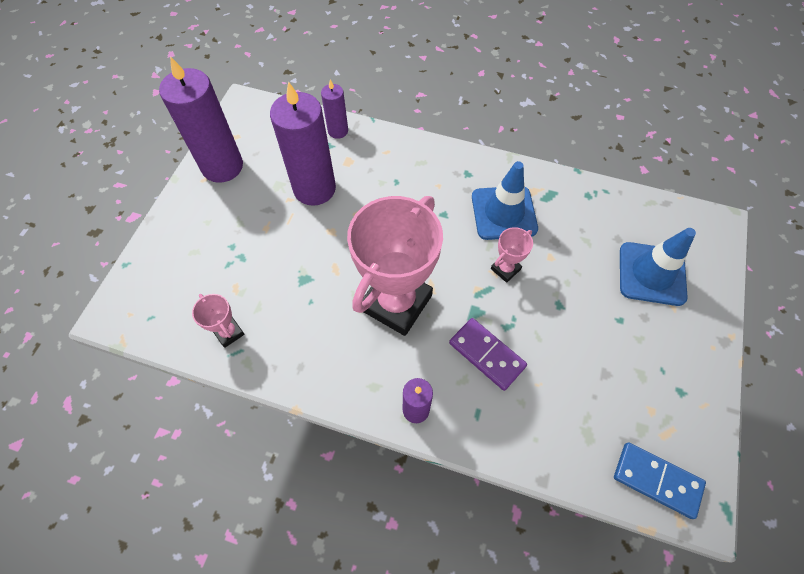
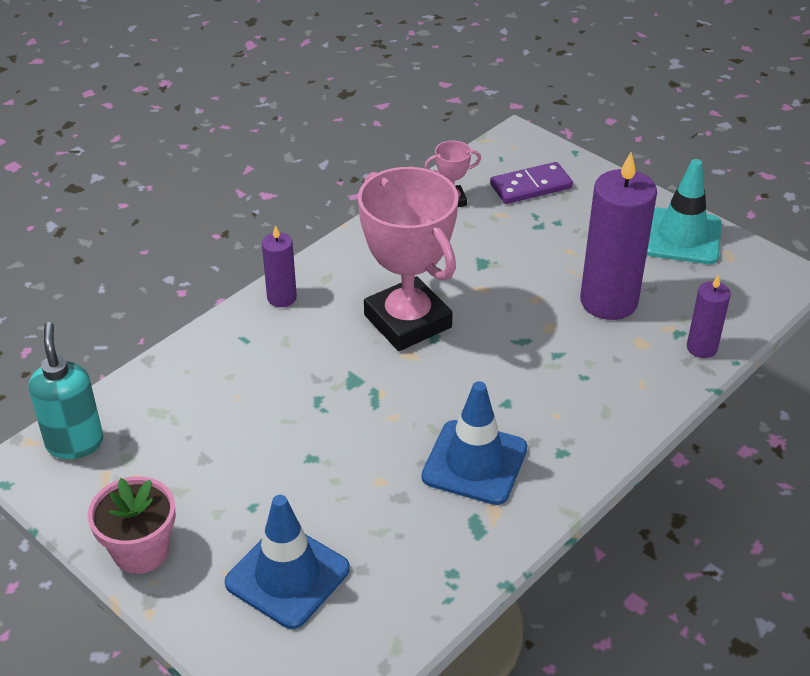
camera: 115 degrees right, 20 degrees down
(222, 166) = (682, 237): purple candle -> turquoise traffic cone
(486, 355) = (298, 369): purple domino -> purple domino (531, 186)
(505, 269) = (391, 429): pink trophy -> none
(656, 480) = (75, 443): blue domino -> turquoise soap dispenser
(700, 368) = (141, 551): none -> pink flower pot

